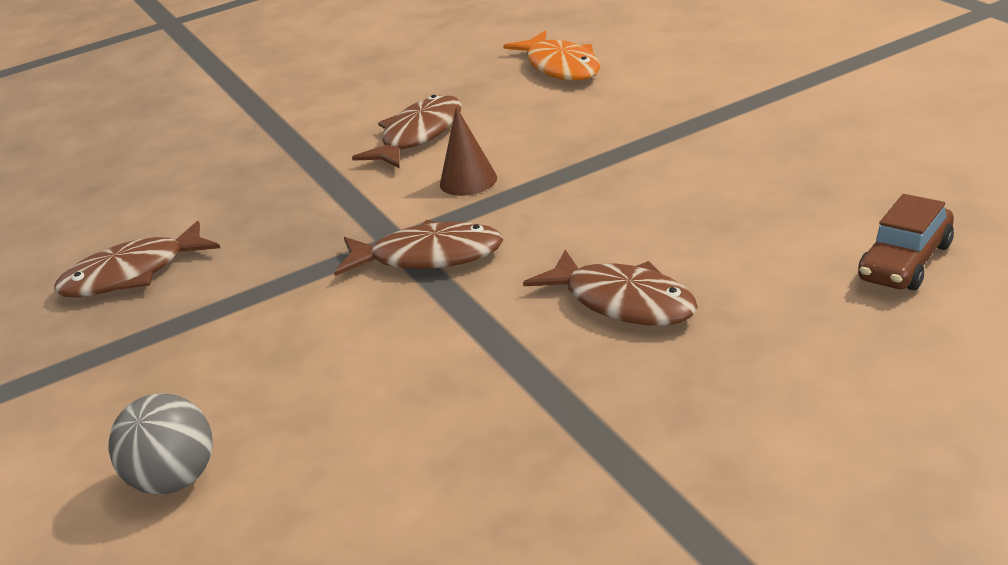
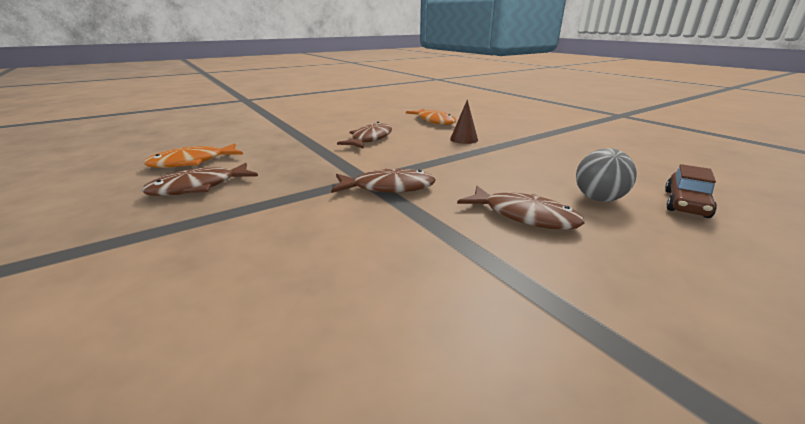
camera: 10 degrees left, 5 degrees down
(108, 220) = (192, 162): none -> orange fish
(174, 481) = (192, 334): grey ball -> grey ball (598, 199)
(468, 181) = (402, 156): brown cone -> brown cone (464, 139)

